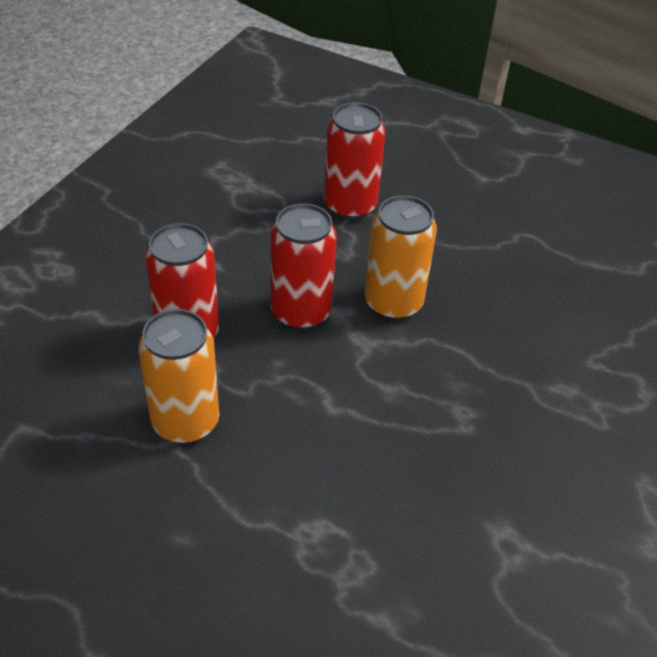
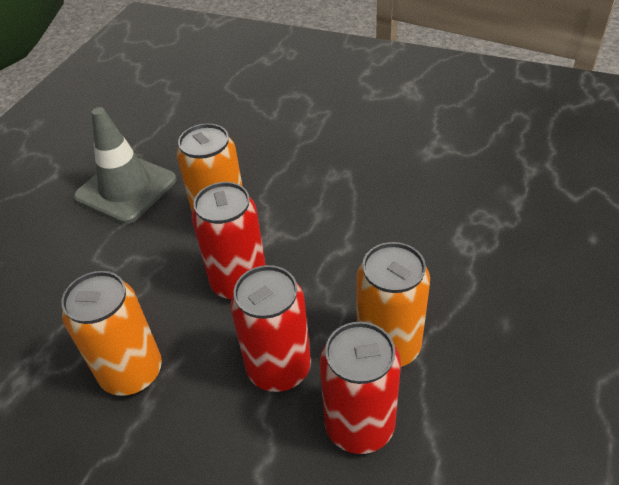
camera: 90 degrees left, 0 degrees up
(216, 238) = (132, 372): none -> orange can
(350, 206) = (85, 264): red can -> red can (359, 425)
(456, 230) = (126, 188): none -> grey traffic cone

